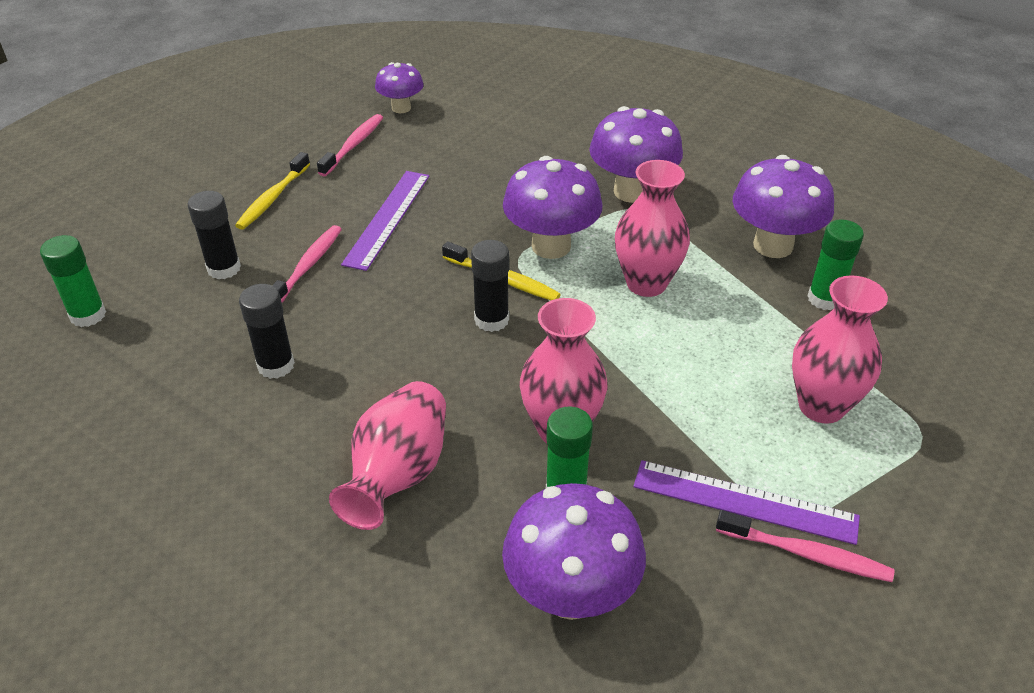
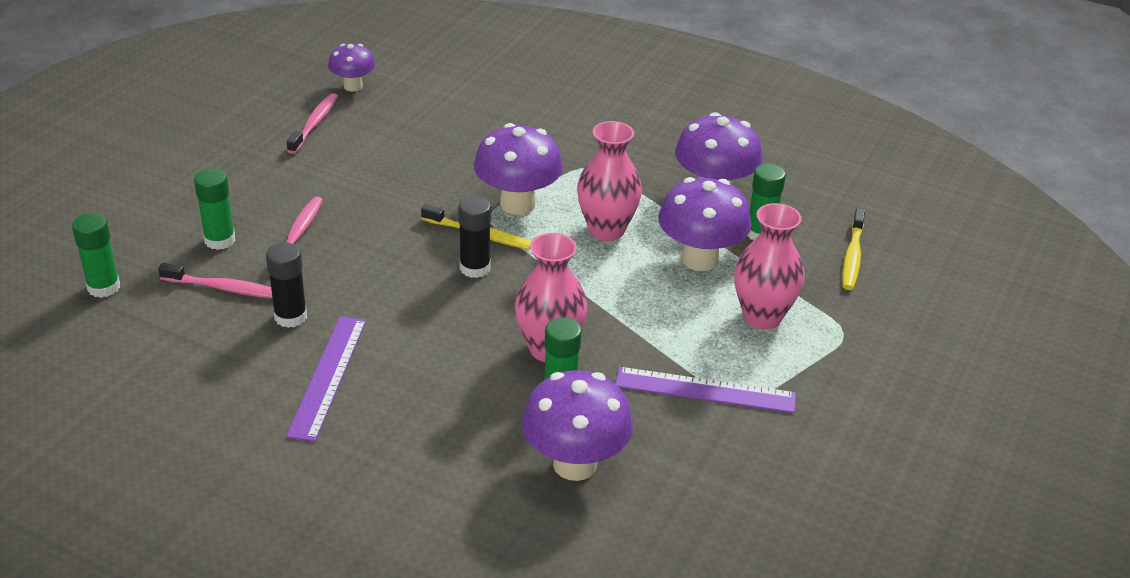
camera: 10 degrees left, 5 degrees down
(224, 268) = (220, 240): black glue stick -> green glue stick
(273, 198) = (249, 175): yellow toothbrush -> yellow toothbrush (852, 256)
(387, 218) = (362, 188): purple ruler -> purple ruler (327, 376)
(398, 475) = (418, 392): pink vase -> none
(631, 191) = (583, 153): purple mushroom -> purple mushroom (699, 259)
(805, 553) = (755, 422): pink toothbrush -> pink toothbrush (224, 288)

